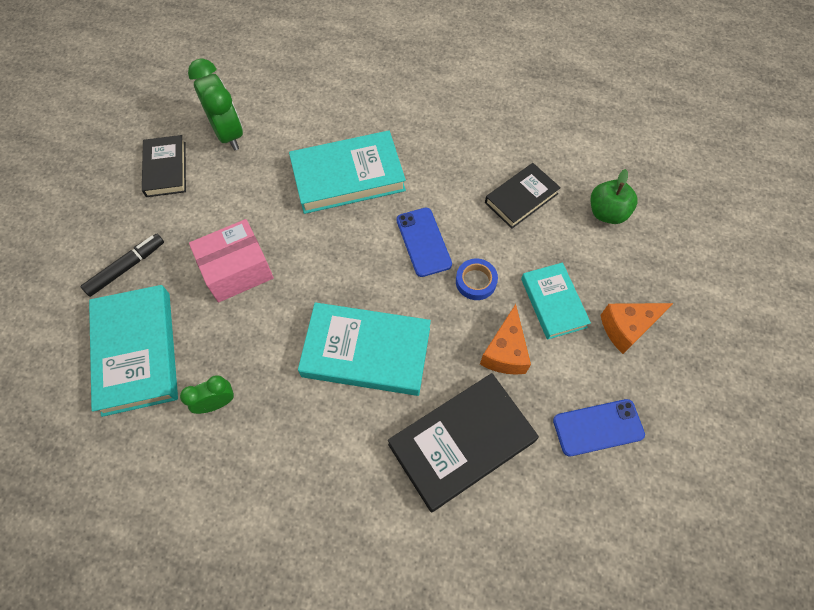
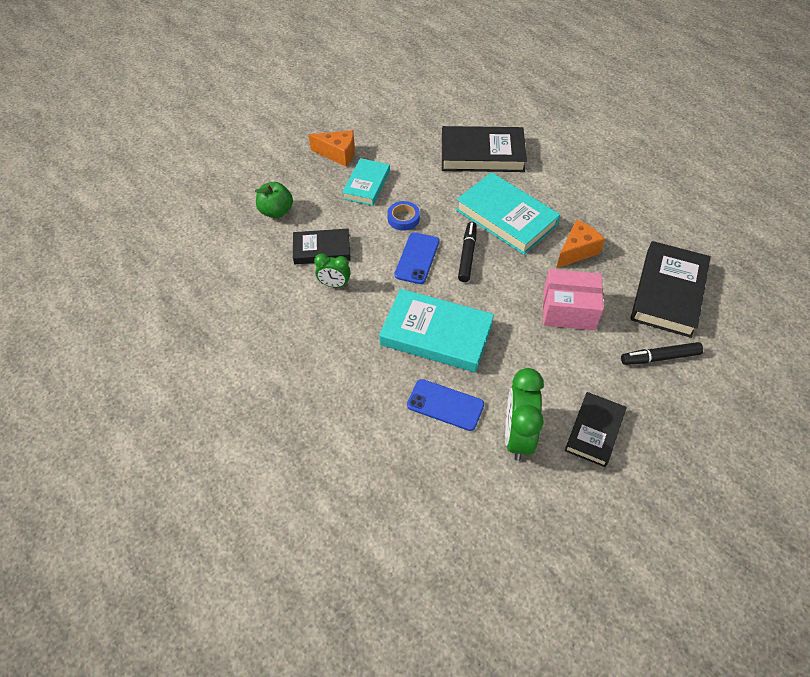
camera: 145 degrees left, 10 degrees down
(137, 352) = (668, 293): turquoise book -> black book
(217, 403) = (621, 238): green clock -> green clock (334, 284)
(376, 275) = (467, 255): none -> black marker
(505, 352) = (420, 177): orange cheese -> orange cheese (577, 251)
(598, 427) = (402, 127): blue phone -> blue phone (445, 405)

